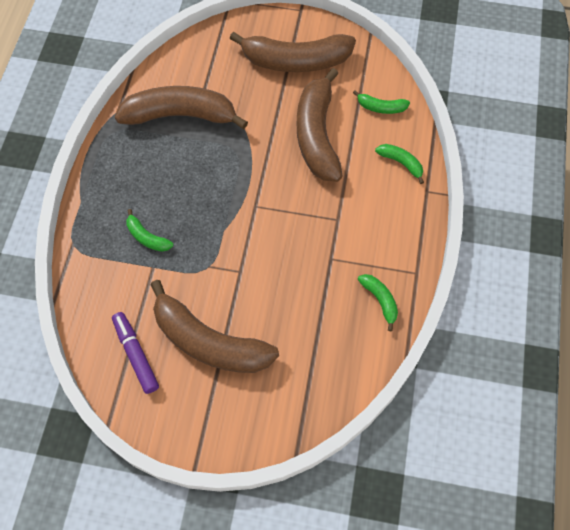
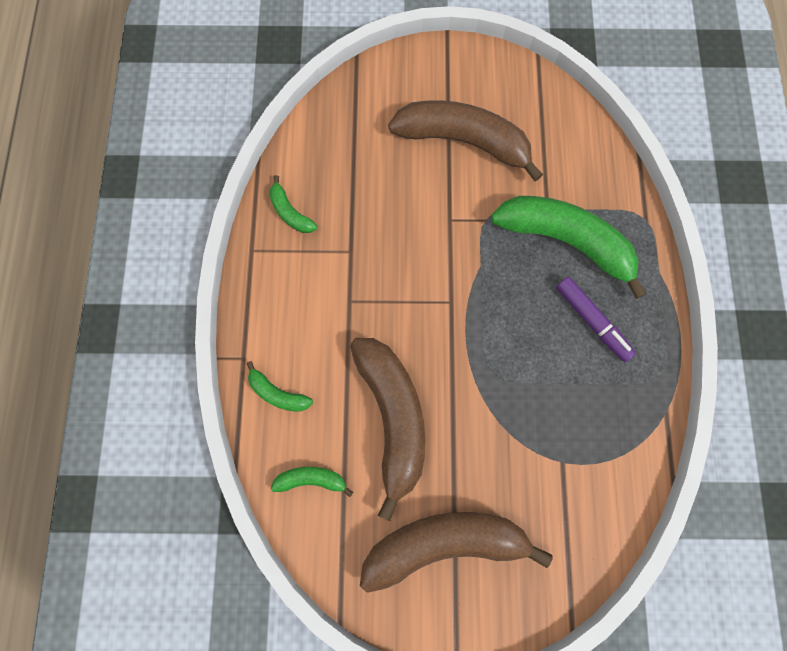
camera: 170 degrees right, 10 degrees up
(136, 355) = (533, 118): purple marker -> purple marker (592, 321)
(147, 237) = (565, 241): green banana -> green banana, size x2.24
(180, 115) = (582, 417): brown banana -> none

